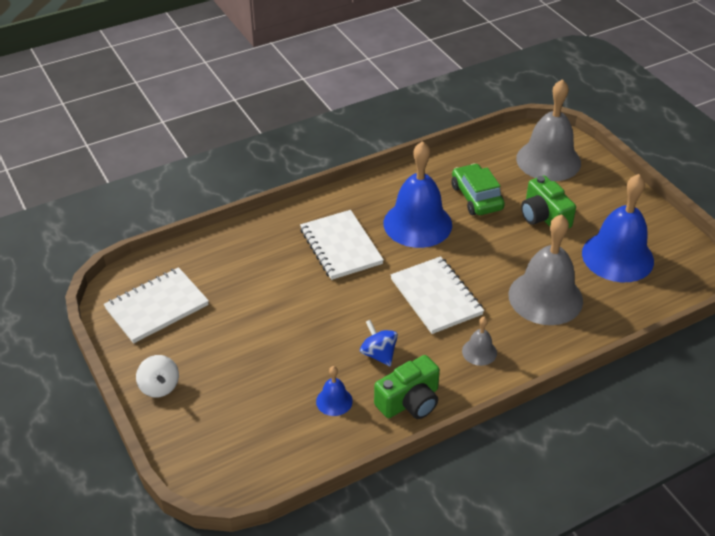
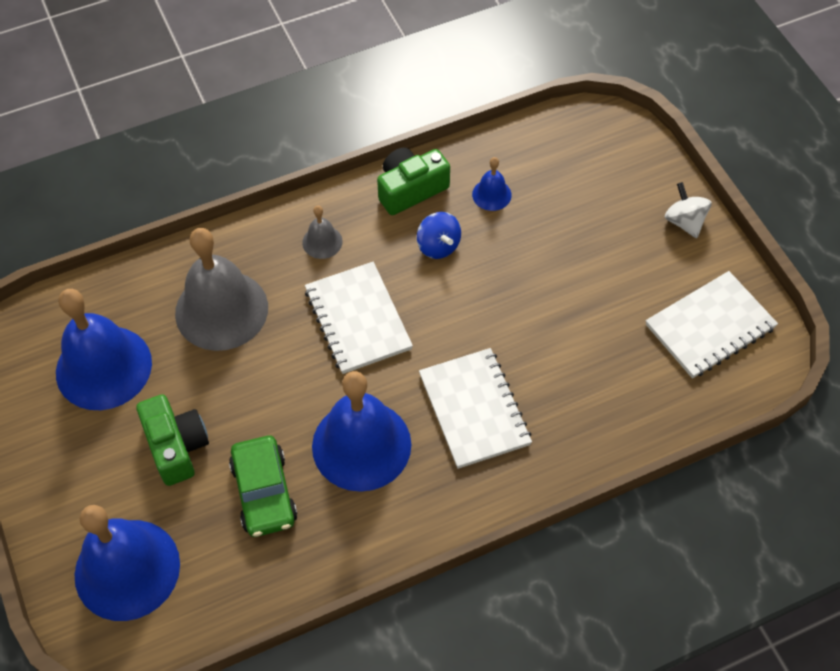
camera: 175 degrees left, 15 degrees up
(548, 160) = (127, 569): grey bell -> blue bell

